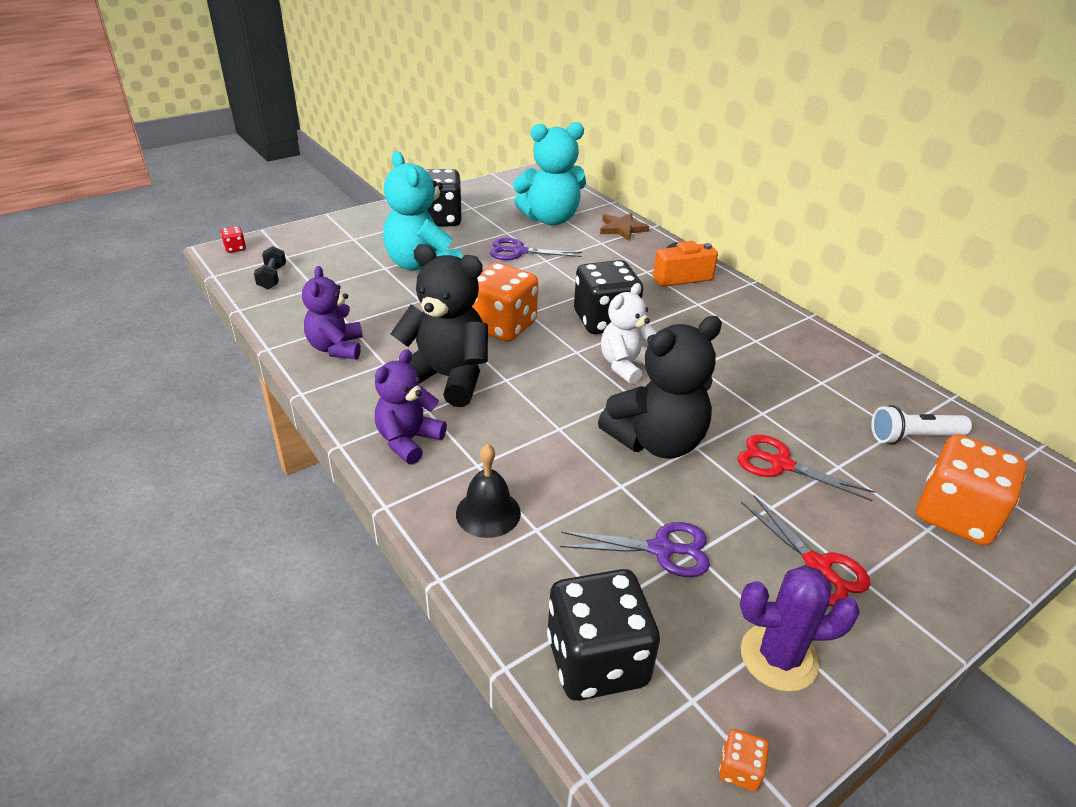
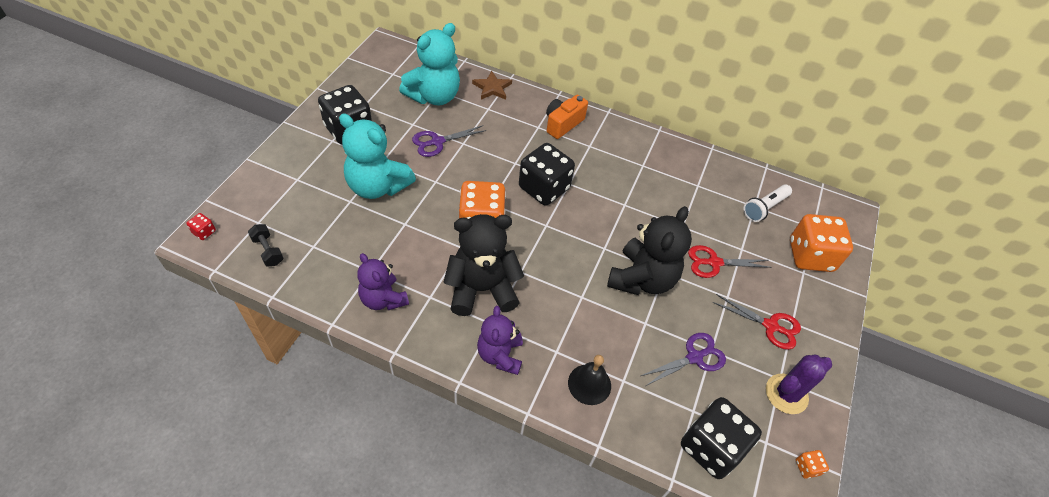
camera: 35 degrees left, 15 degrees up
(625, 366) = (584, 224): white teddy bear -> none

